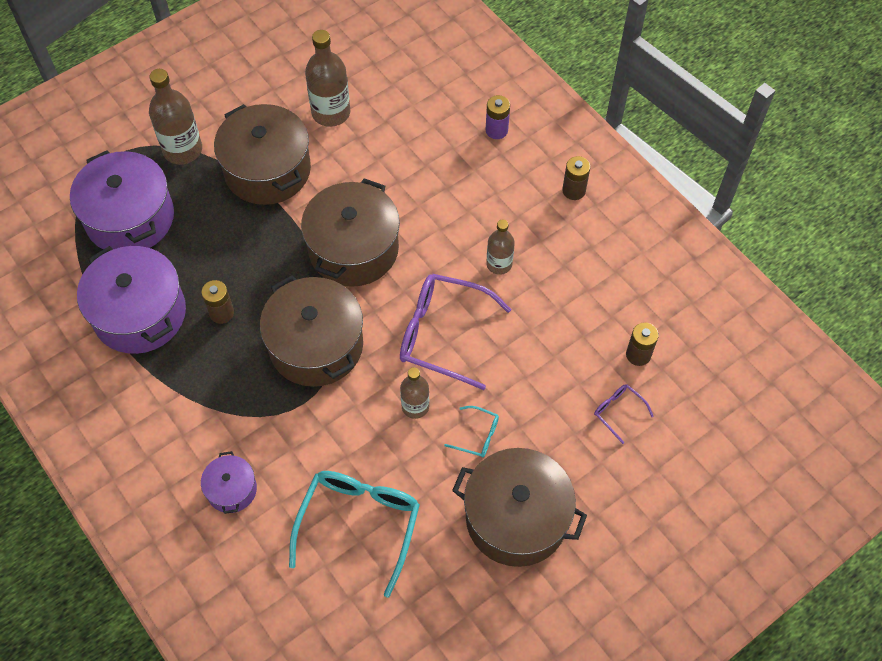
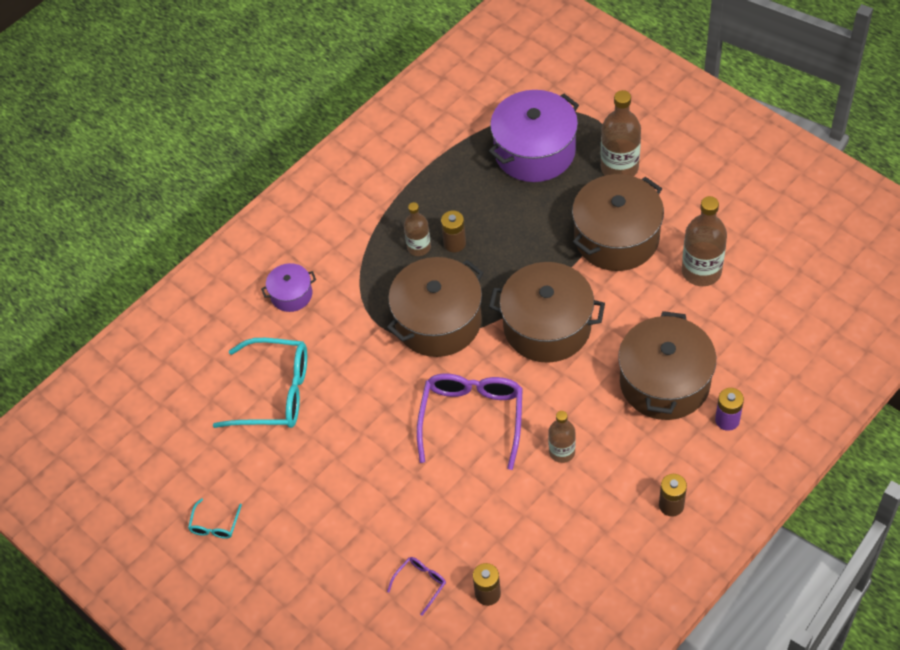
camera: 85 degrees right, 5 degrees down
(140, 313) = (440, 186): purple pot -> none
(415, 406) = (393, 411): brown bottle -> brown bottle (419, 247)
(477, 436) = (373, 467): turquoise glasses -> turquoise glasses (215, 525)
(516, 518) = (299, 513): brown pot -> brown pot (664, 382)

